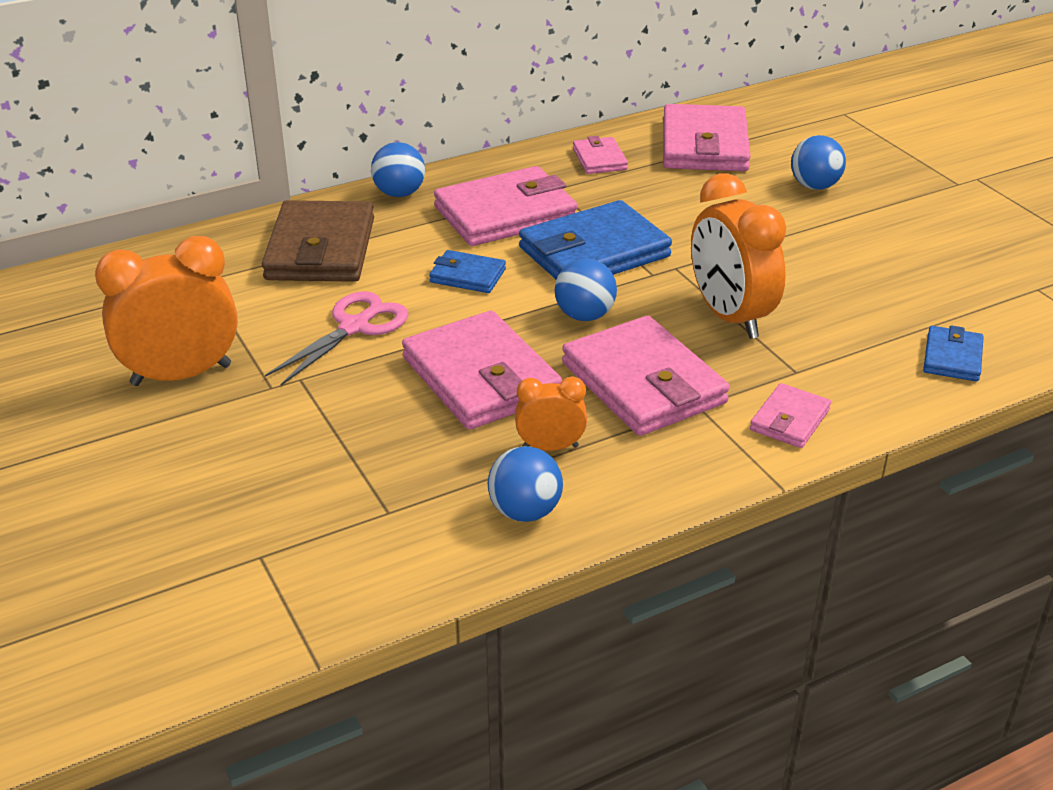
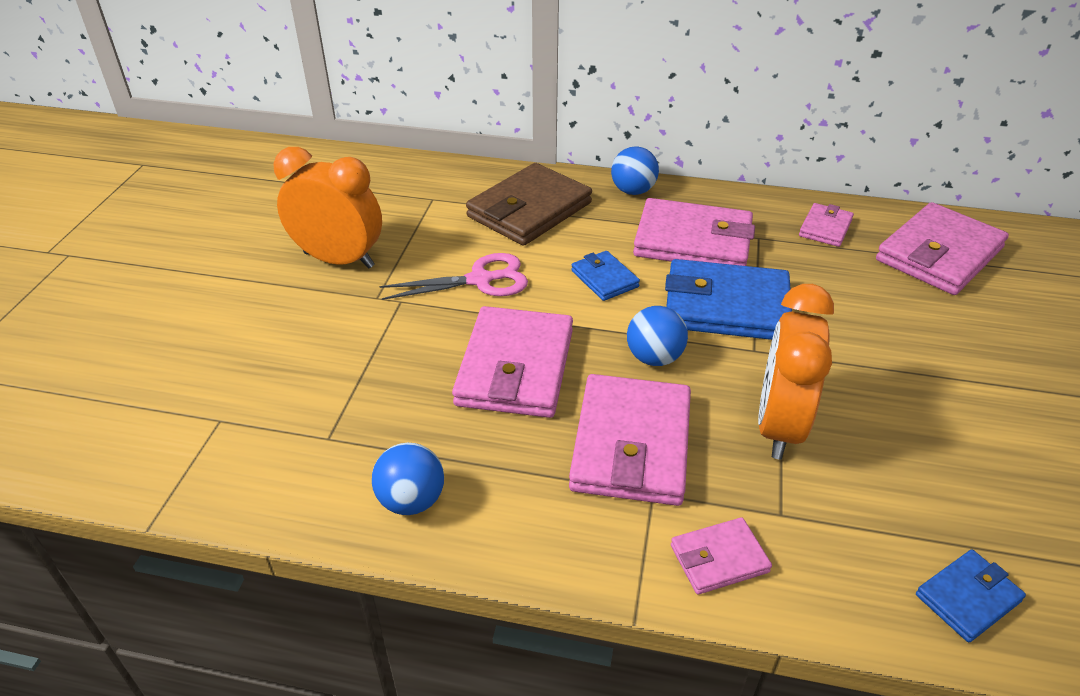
camera: 40 degrees right, 5 degrees up
(550, 447) = (494, 457): orange clock -> none
(814, 186) = (1011, 340): blue ball -> none

